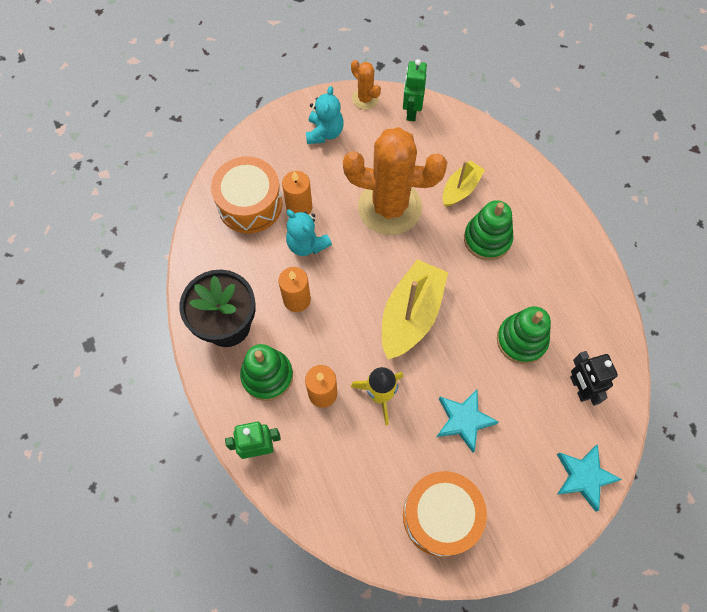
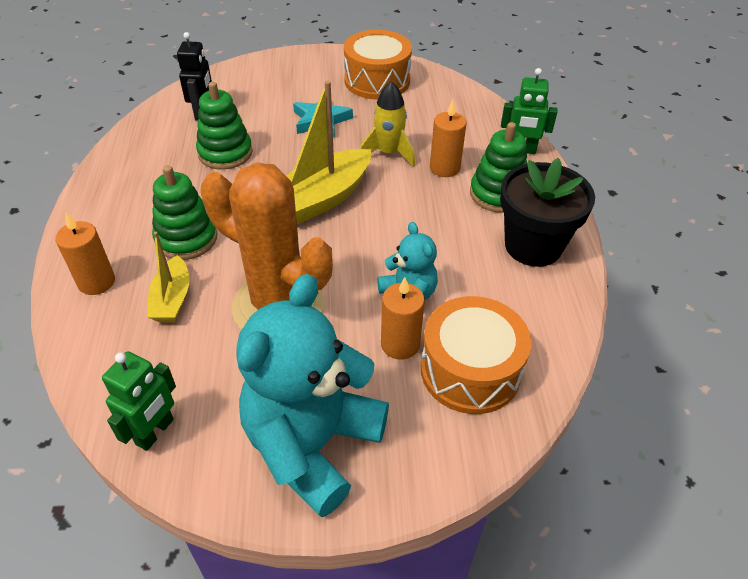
camera: 160 degrees left, 20 degrees down
(297, 299) = (442, 246): orange candle -> orange candle (96, 282)
(324, 132) = (312, 444): turquoise teddy bear -> turquoise teddy bear, size x1.98
(365, 99) = (213, 483): orange cactus -> none
(460, 189) = (172, 299): yellow boat -> yellow boat turned 60 degrees counterclockwise
(584, 477) = (248, 72): turquoise star -> none

